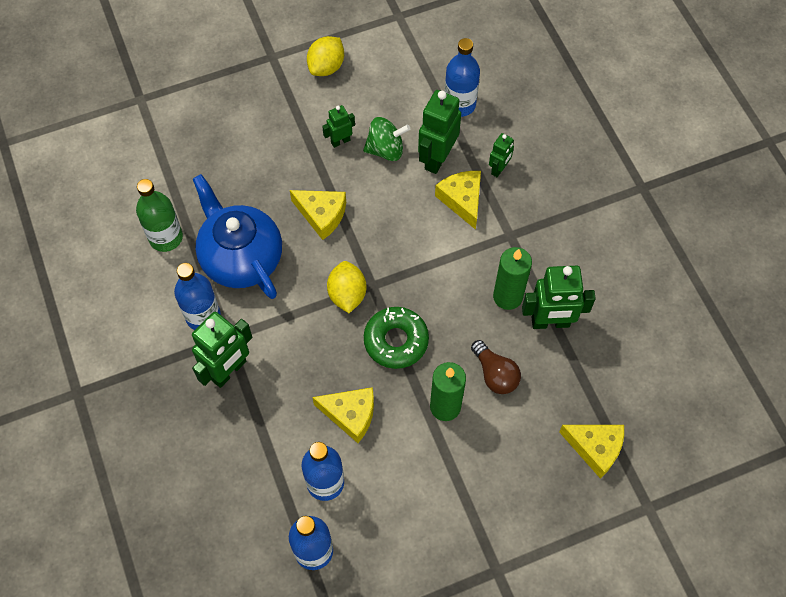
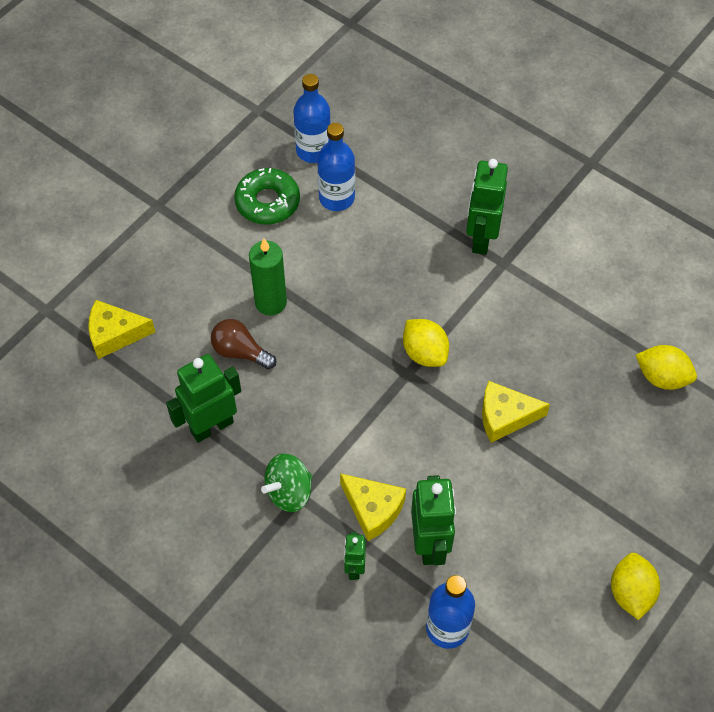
camera: 150 degrees right, 5 degrees down
(166, 237) = (633, 318): green bottle -> none
(186, 184) = (662, 377): none -> yellow lemon
(203, 316) = (540, 269): blue bottle -> none
(241, 258) = (549, 335): blue teapot -> none
(340, 141) = (546, 508): green robot -> none
(350, 415) = (350, 256): yellow cheese -> none
(386, 149) = (491, 524): green spinning top -> green spinning top (289, 492)
(396, 341) = (351, 335): green donut -> green donut (267, 202)
(507, 297) = (267, 430): green candle -> none

